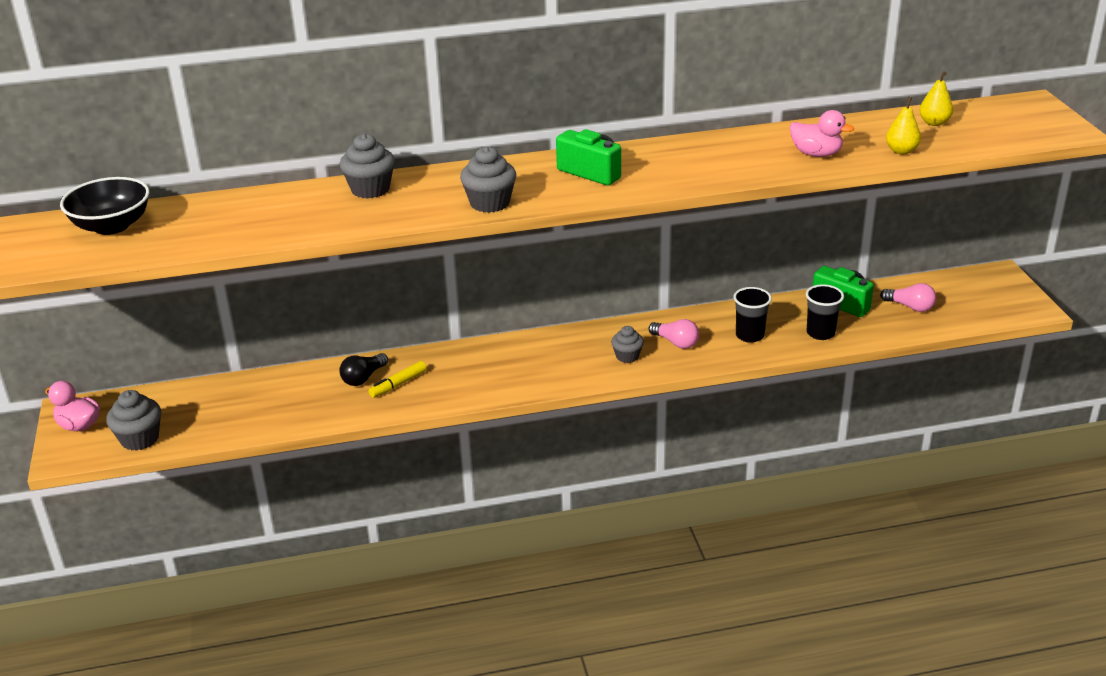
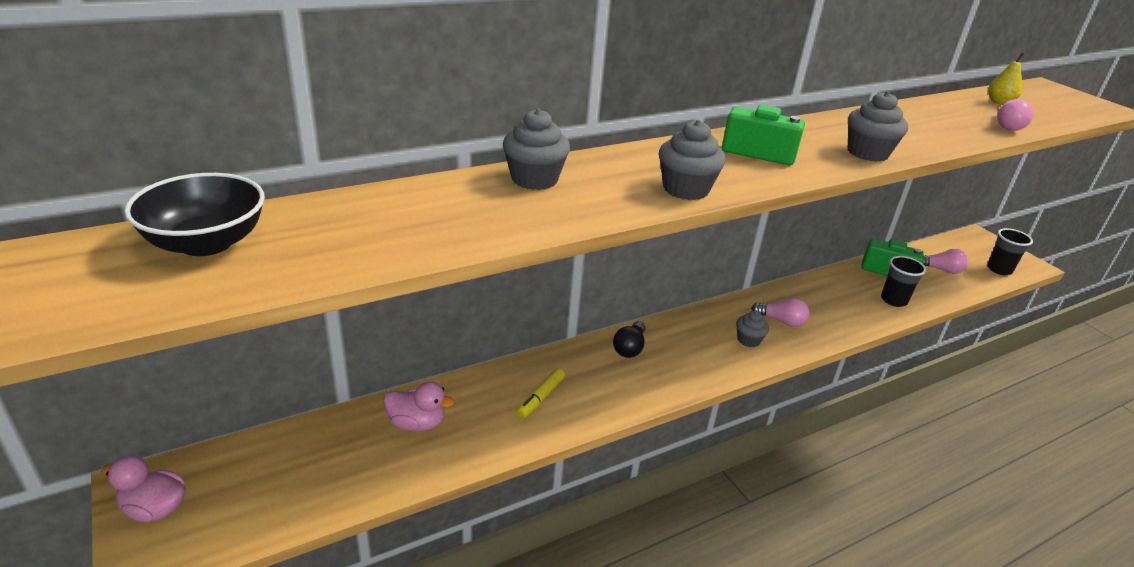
camera: 20 degrees left, 0 degrees up
(140, 439) = (249, 517): grey cupcake -> grey cupcake (867, 153)
(363, 378) = (498, 394): black light bulb -> black light bulb (629, 348)
(749, 335) = (838, 308): black cup -> black cup (999, 269)
(816, 154) = (942, 130): pink duck -> pink duck (417, 423)
(901, 151) = (1007, 126): yellow pear -> pink light bulb

